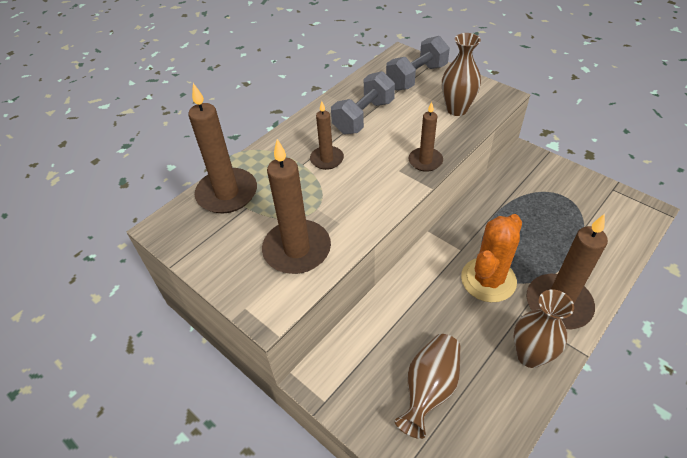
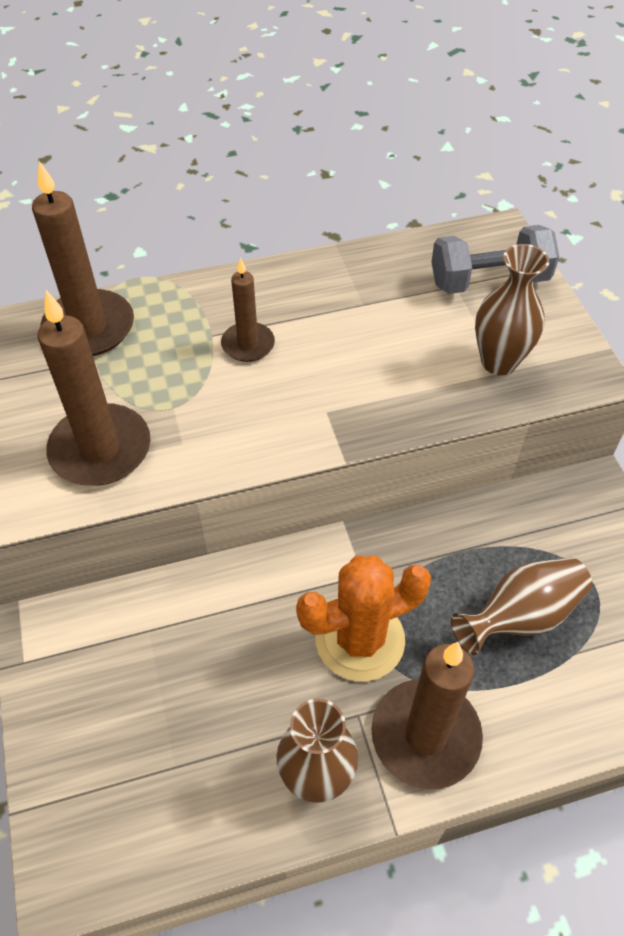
camera: 30 degrees right, 5 degrees up
(363, 117) = (354, 306): grey dumbbell -> none
(425, 161) = (375, 417): brown candle -> none
(429, 389) = (151, 731): brown vase -> brown vase (521, 616)

